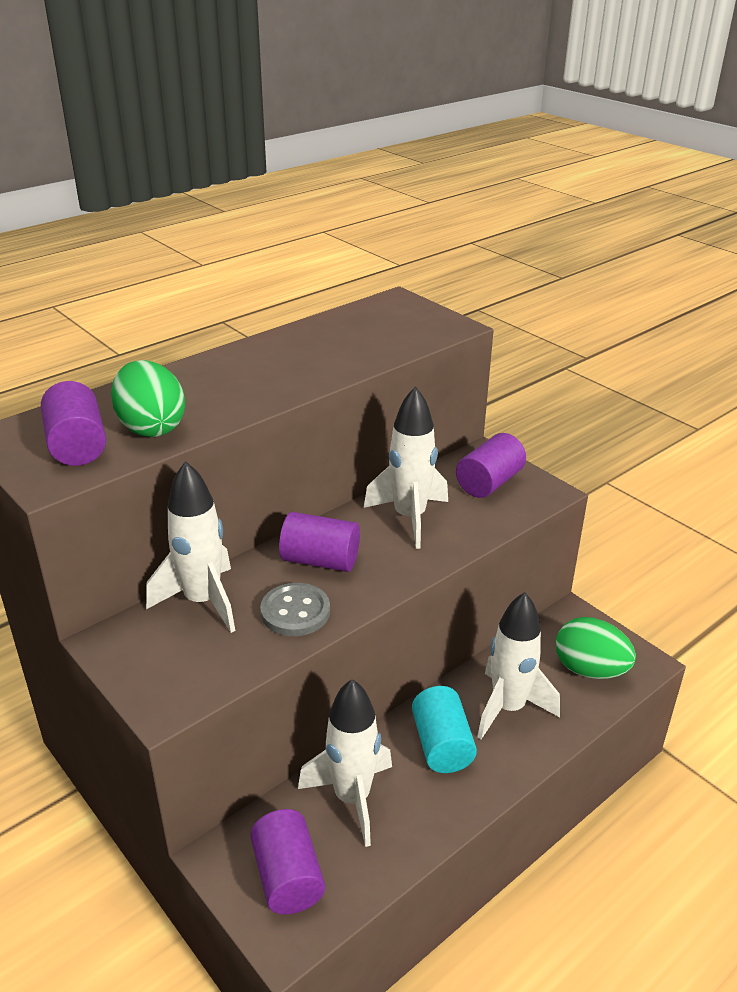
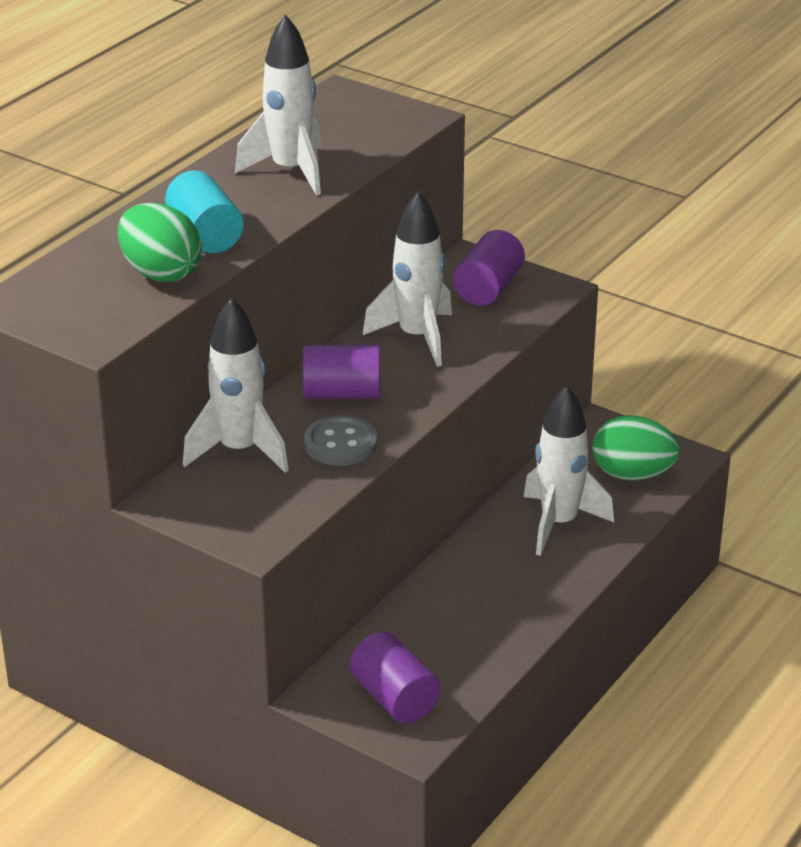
camera: 15 degrees left, 0 degrees up
(77, 446) = (97, 302): purple cylinder -> none
(352, 798) = (429, 627): white rocket -> white rocket (290, 171)
(442, 745) = (502, 567): turquoise cylinder -> turquoise cylinder (205, 235)

